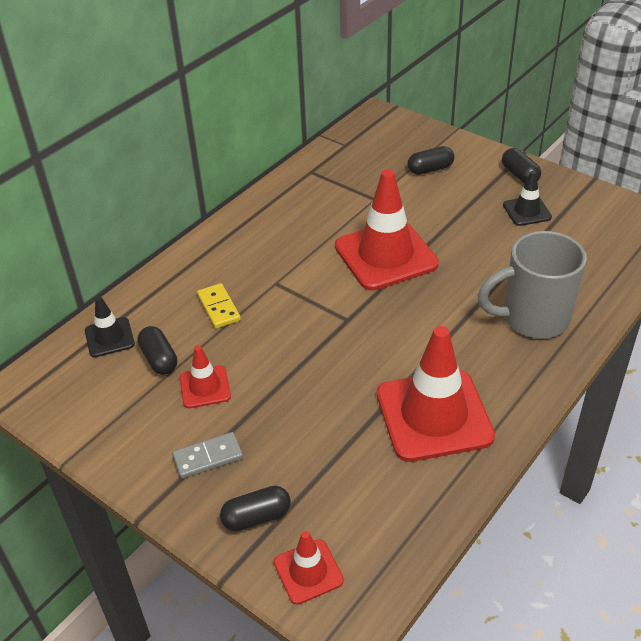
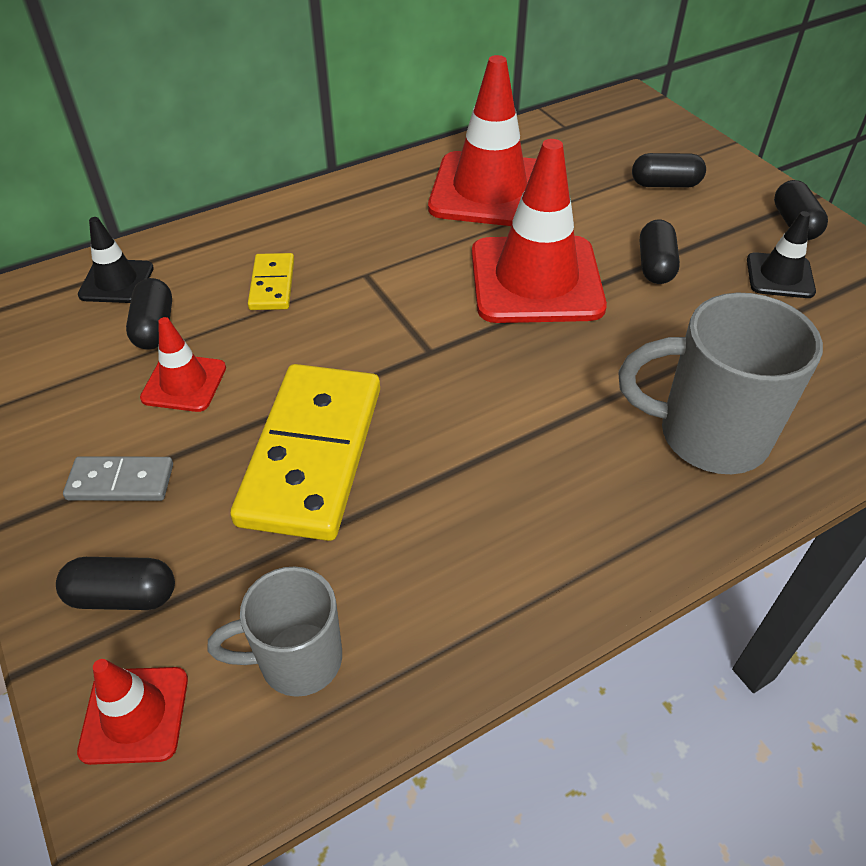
camera: 20 degrees right, 5 degrees up
(315, 402) = (312, 454): none -> yellow domino
(379, 512) = (297, 660): none -> grey mug
(434, 415) = (470, 534): red traffic cone -> red traffic cone (489, 190)
(452, 225) = (655, 265): none -> black capsule

